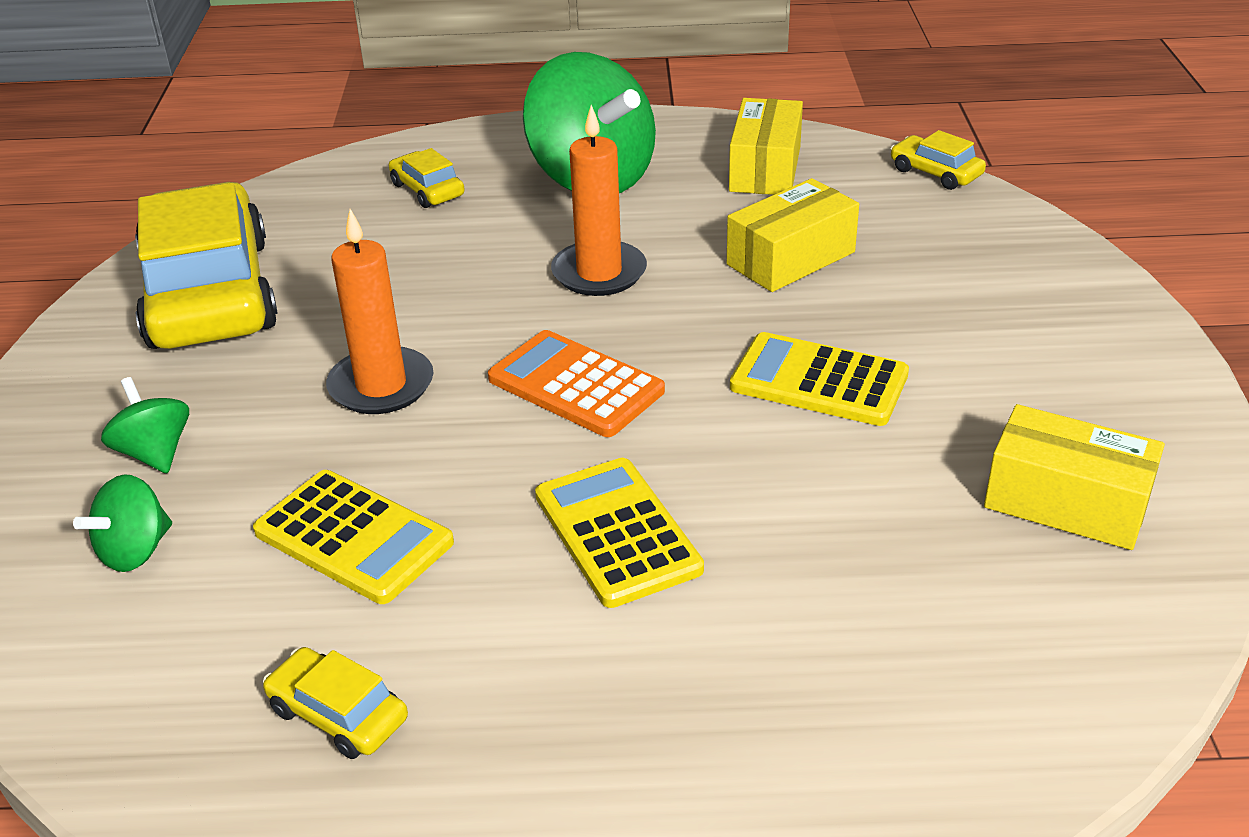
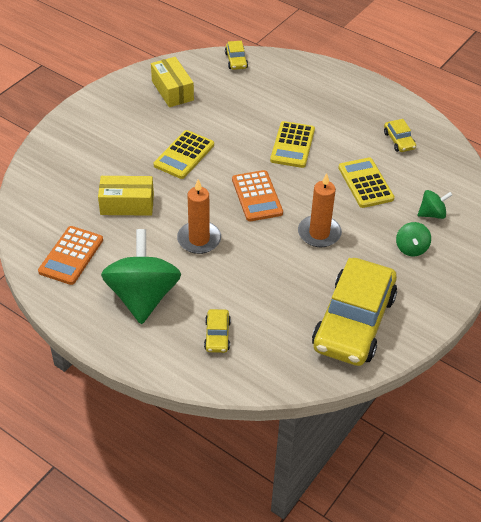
camera: 145 degrees left, 10 degrees up
(765, 169) = (71, 256): yellow box -> orange calculator
(819, 381) = (184, 155): yellow calculator -> yellow calculator turned 60 degrees clockwise
(935, 173) = (16, 211): yellow car -> yellow car (236, 60)

